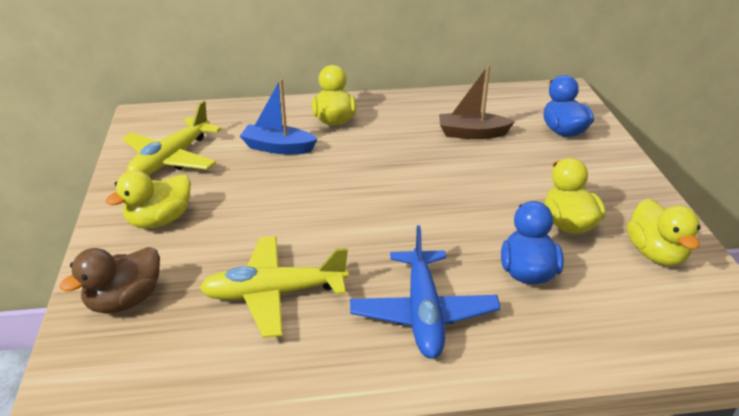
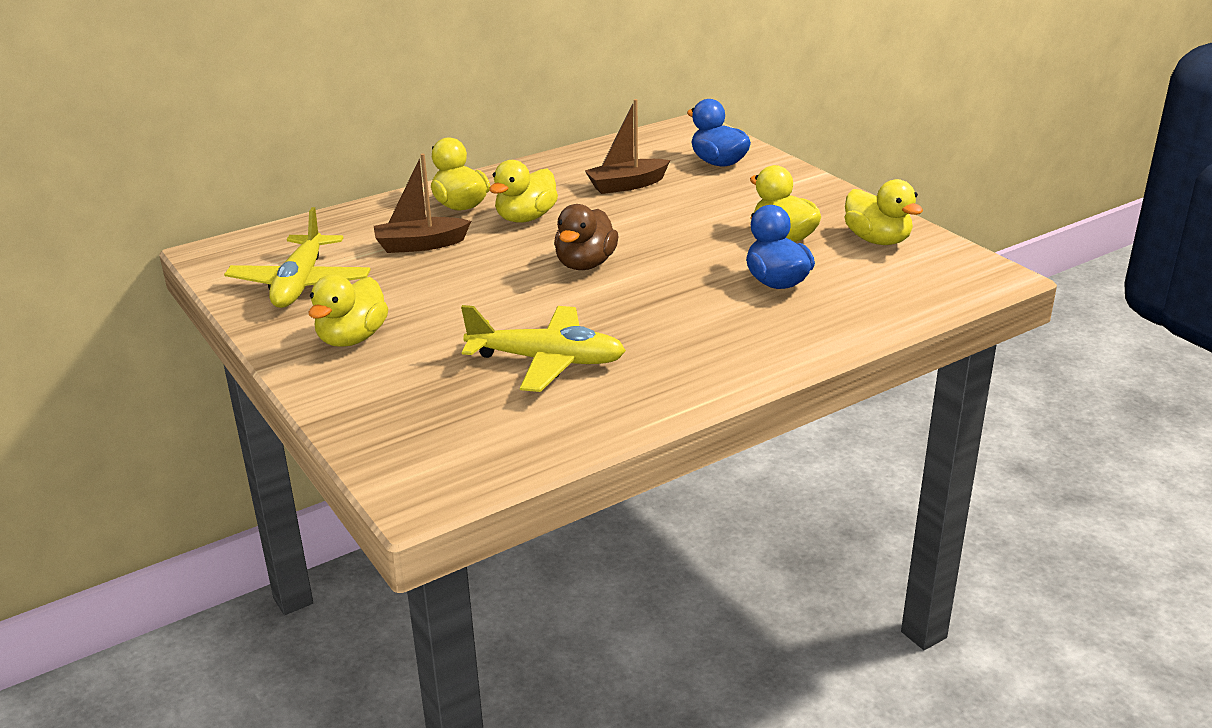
camera: 25 degrees left, 5 degrees down
(125, 301) = (391, 409): brown duck -> brown duck (585, 264)
(274, 293) = (547, 361): yellow plane -> yellow plane turned 135 degrees counterclockwise
(278, 148) = (420, 245): blue boat -> brown boat
(371, 144) = (525, 218): none -> yellow duck
(423, 313) = (707, 336): blue plane -> none

